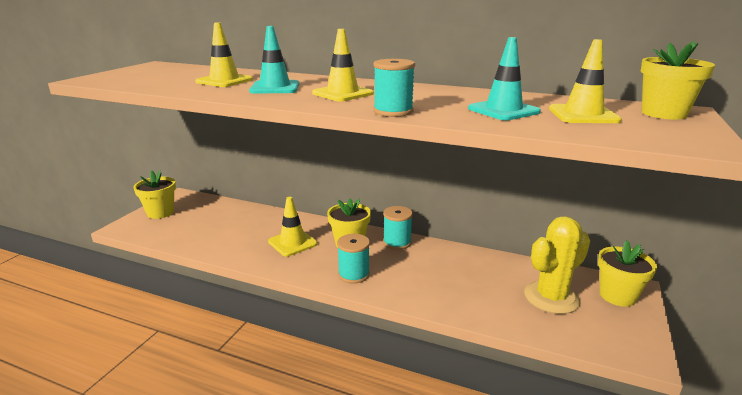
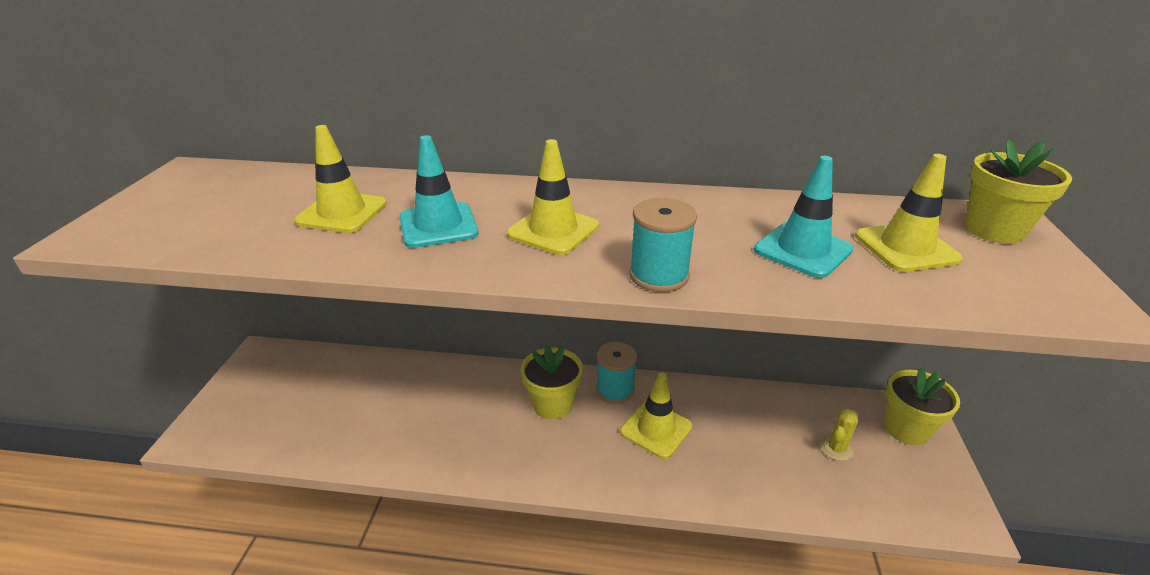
camera: 15 degrees left, 10 degrees up
(160, 213) = (242, 394): yellow flower pot -> none
(292, 243) = (472, 418): yellow traffic cone -> yellow traffic cone (656, 429)
(354, 274) = (580, 461): turquoise spool -> none
(551, 297) = (836, 448): yellow cactus -> yellow cactus, size x0.47

